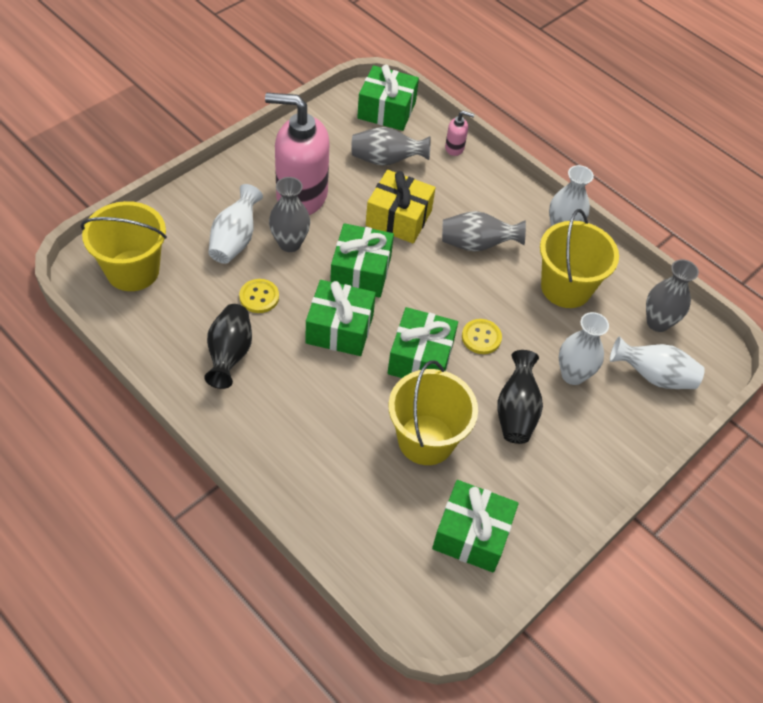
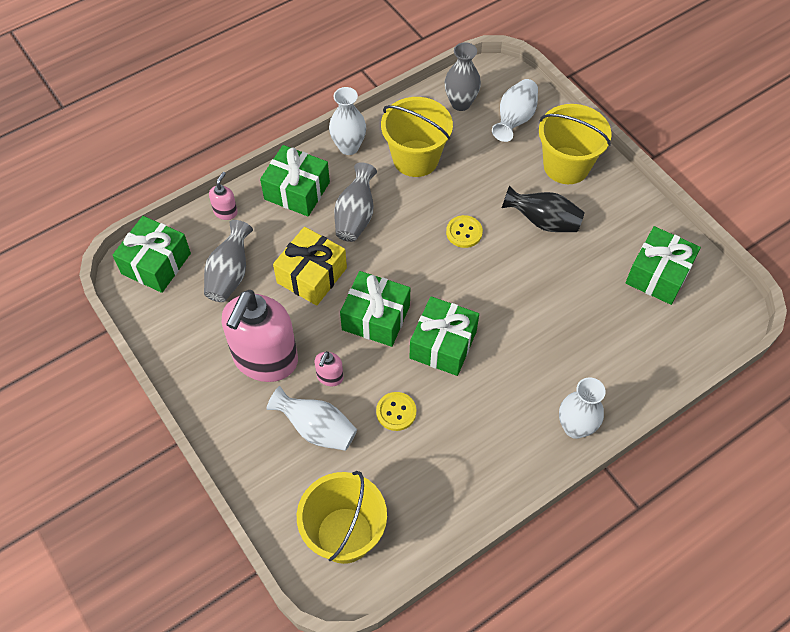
camera: 75 degrees left, 5 degrees up
(229, 354) = (464, 445): black vase -> none
(289, 243) = (330, 377): grey vase -> pink soap dispenser
(420, 358) = (483, 283): green gift -> green gift (297, 191)
(426, 440) = (568, 292): yellow bucket -> yellow bucket (566, 165)
(573, 375) = (509, 174): white vase -> white vase (575, 427)

